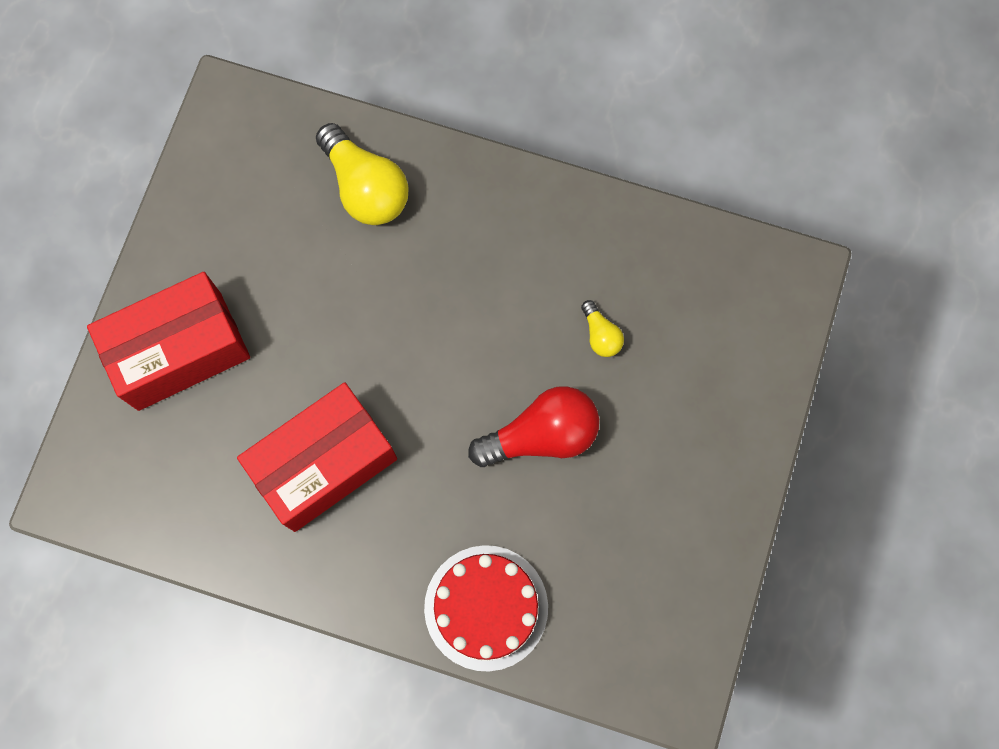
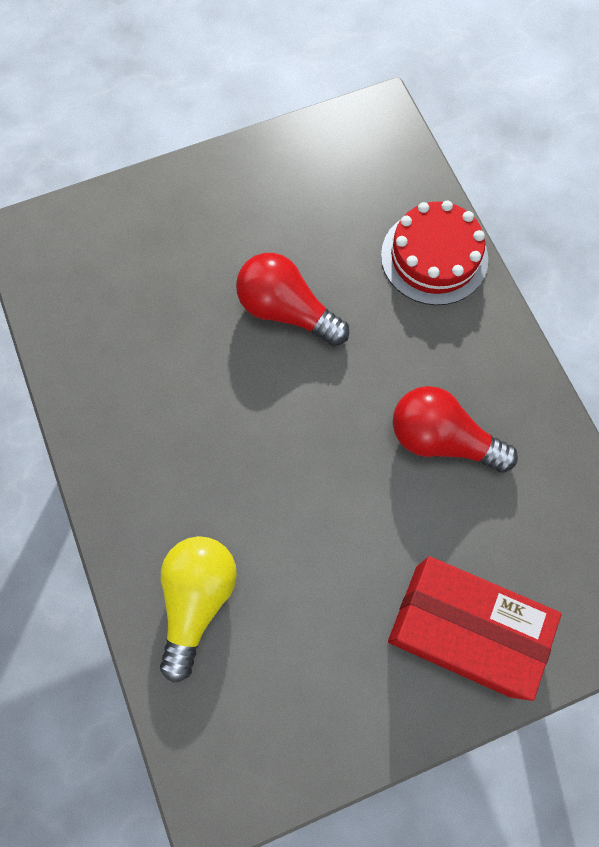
camera: 130 degrees left, 5 degrees down
(324, 464) = (442, 439): red box -> red light bulb
(600, 335) = (177, 327): yellow light bulb -> none

